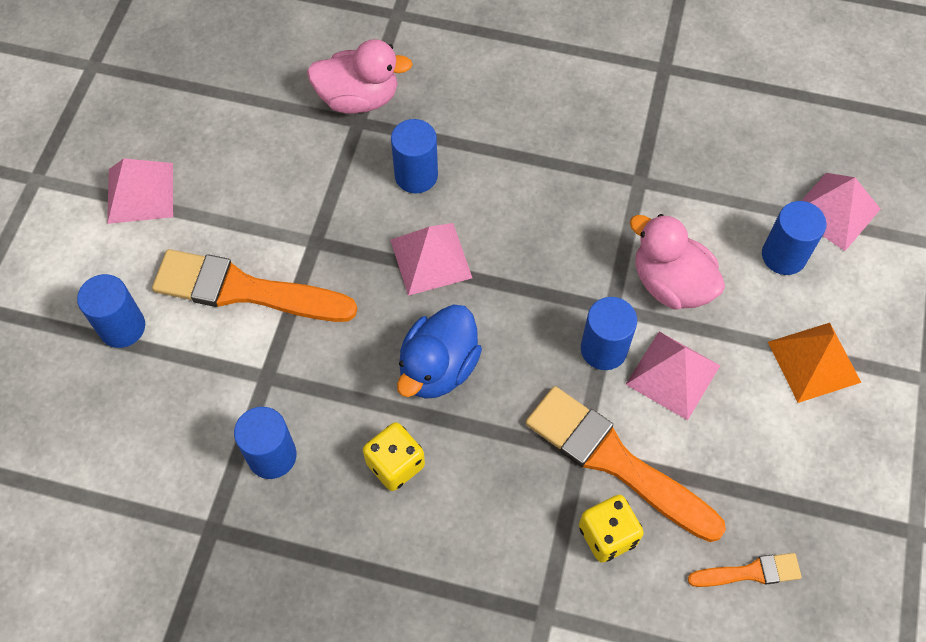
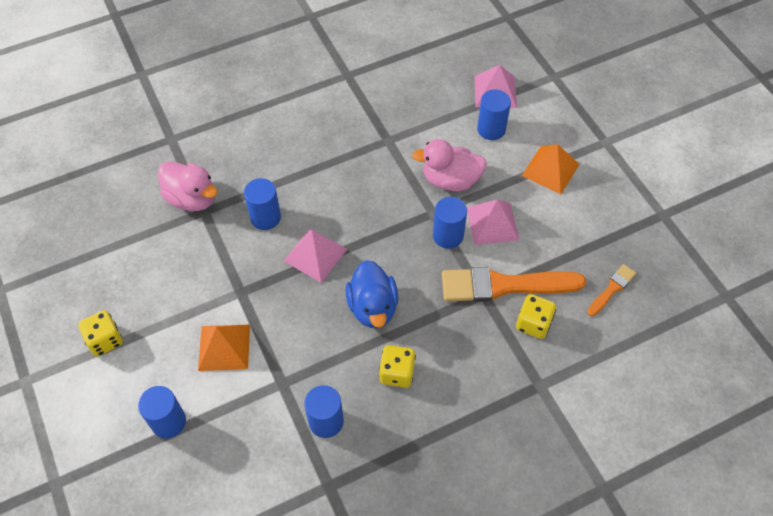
camera: 40 degrees left, 5 degrees down
(140, 192) = (105, 340): pink pyramid -> yellow dice
(244, 290) = (224, 347): orange brush -> orange pyramid
(359, 98) = (192, 198): pink duck -> pink duck turned 75 degrees clockwise

